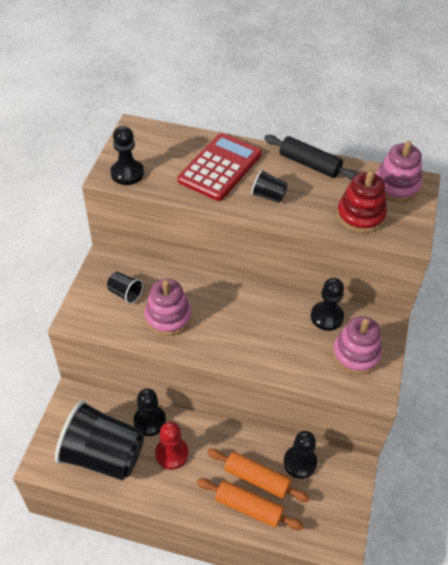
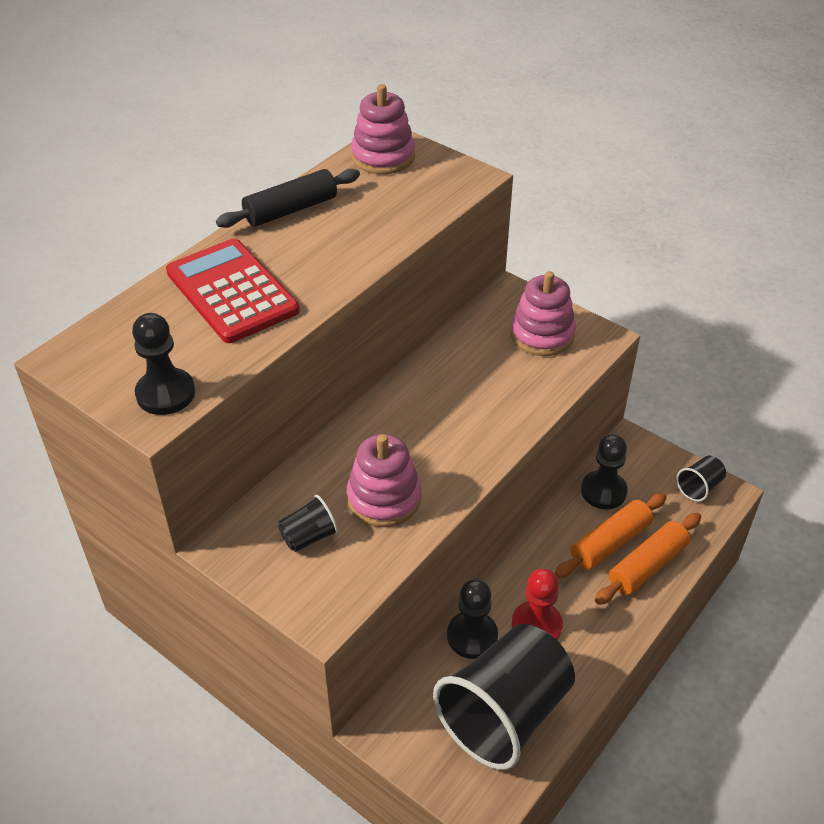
camera: 65 degrees left, 5 degrees down
(268, 196) = (323, 264): black cup -> black cup (699, 487)
(327, 317) = (472, 339): black pawn -> none
(360, 216) = (413, 200): red stacking toy -> none

